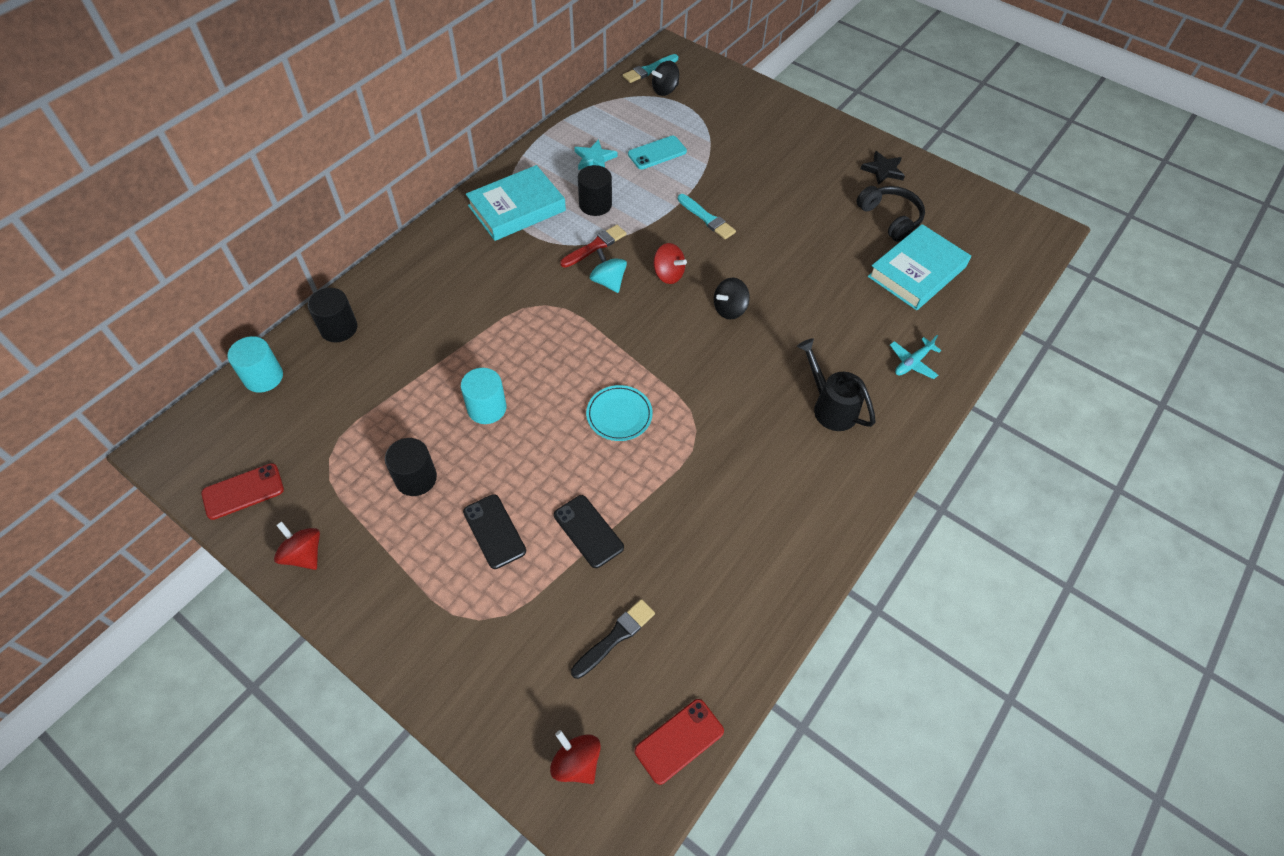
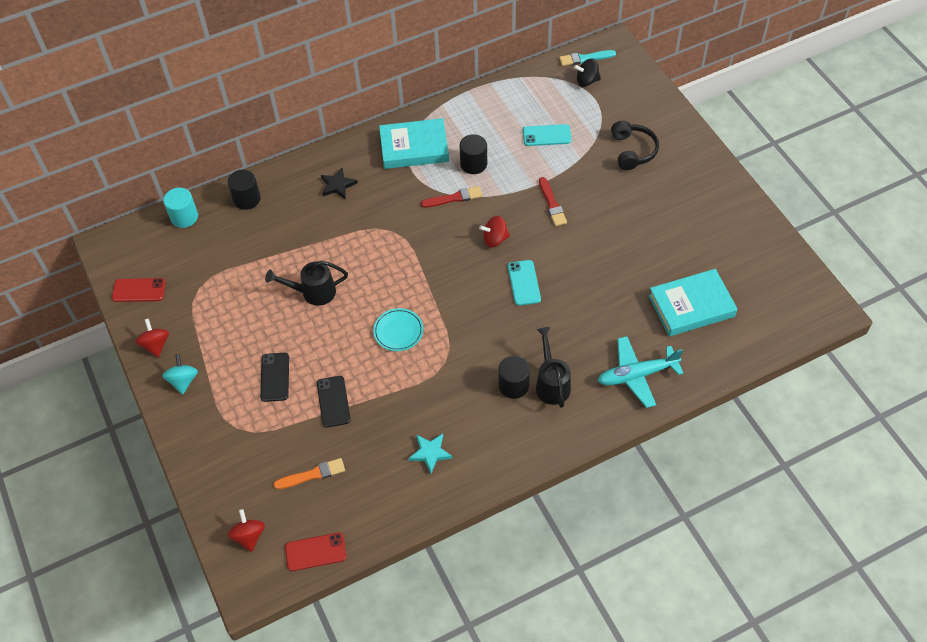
camera: 30 degrees right, 0 degrees up
(416, 478) = (244, 323): black cylinder -> black cylinder (513, 385)
(487, 408) = (313, 292): turquoise cylinder -> black watering can
(594, 159) = (495, 125): turquoise star -> turquoise star (430, 453)
(608, 282) = (447, 229): turquoise spinning top -> turquoise spinning top (183, 381)
(615, 637) = (312, 474): black brush -> orange brush
(668, 274) = (495, 239): red spinning top -> red spinning top turned 105 degrees clockwise
(706, 218) = (552, 204): turquoise brush -> red brush
(729, 309) = (524, 283): black spinning top -> turquoise phone
(883, 170) = (724, 211): black star -> black star (338, 185)
(890, 218) = (701, 254): black headphones -> black headphones (633, 151)
(912, 363) = (636, 375): turquoise plane -> turquoise plane, size x1.79

